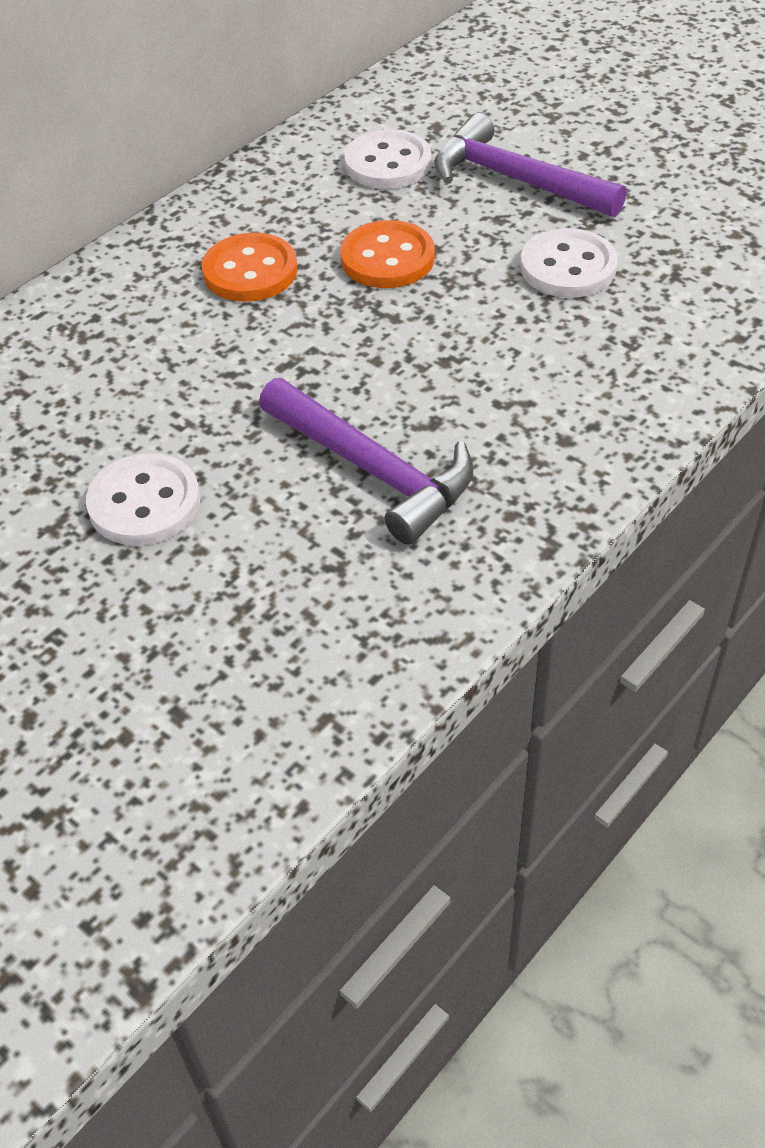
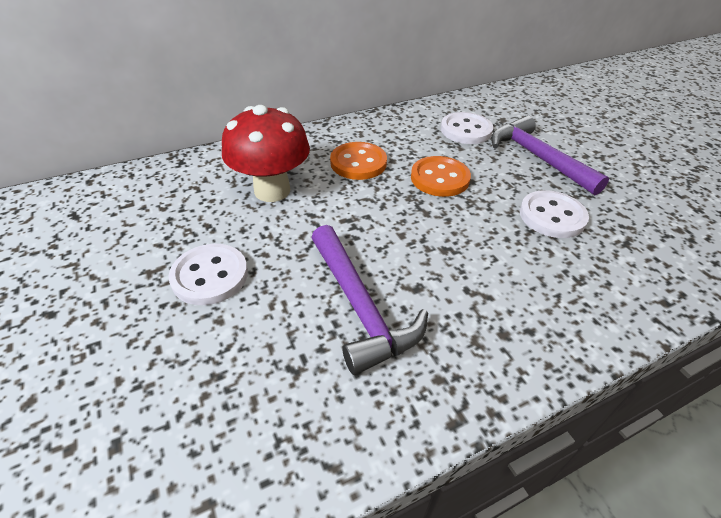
camera: 20 degrees right, 5 degrees down
(145, 357) = (272, 191): none -> red mushroom

